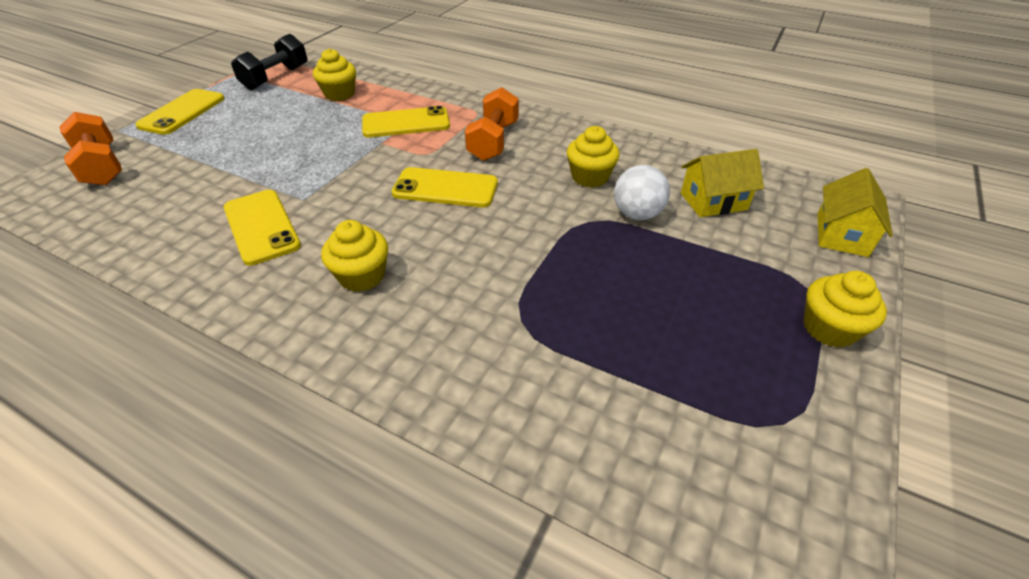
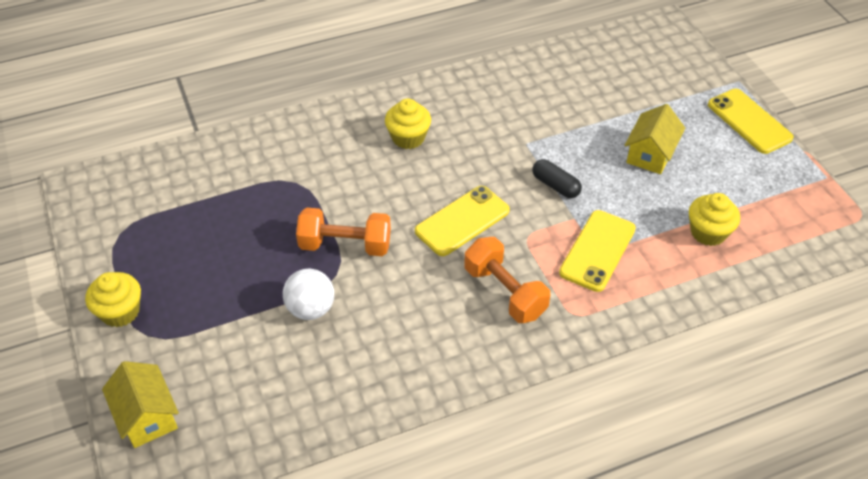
camera: 130 degrees right, 5 degrees up
(102, 166) = (674, 64): orange dumbbell -> orange dumbbell (345, 245)
(262, 226) = (509, 114): yellow phone -> none
(276, 78) = (792, 202): black dumbbell -> none
(350, 163) = (555, 185): none -> black capsule
(590, 177) = (384, 318): yellow cupcake -> none
(713, 201) = (268, 372): yellow house -> yellow house (650, 154)

